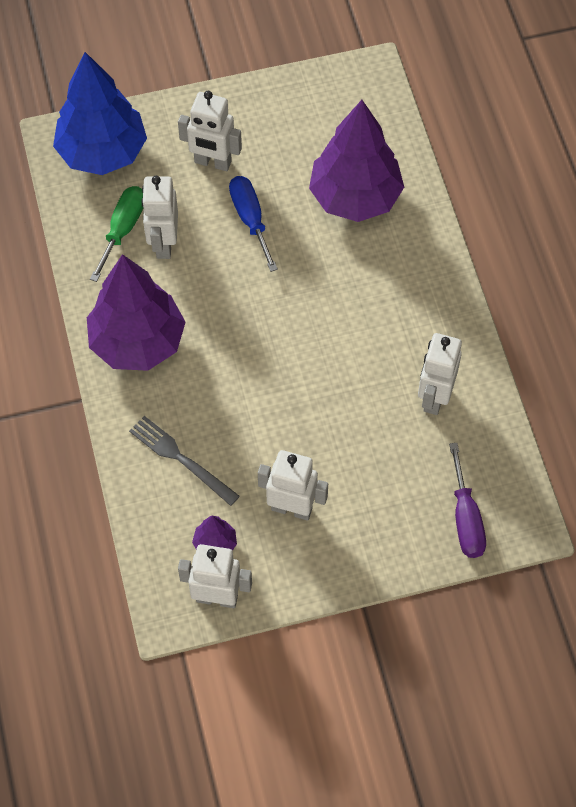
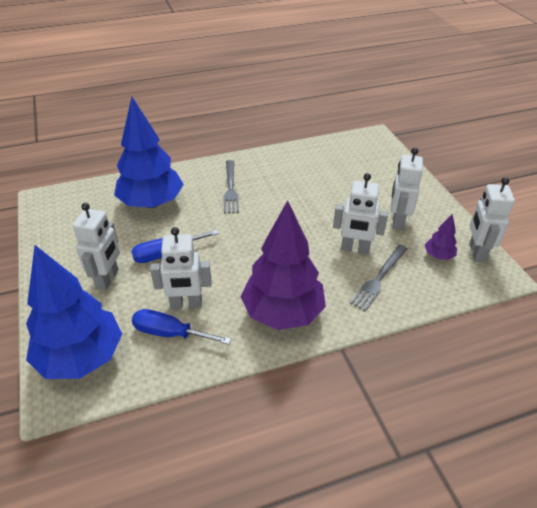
camera: 95 degrees left, 20 degrees down
(123, 229) = (170, 333): green screwdriver -> blue screwdriver
(355, 197) = (151, 203): purple tree -> blue tree
(384, 294) = (230, 188): none -> grey fork
(434, 397) = (302, 167): white robot -> white robot (355, 249)
(465, 518) = (378, 156): purple screwdriver -> none

